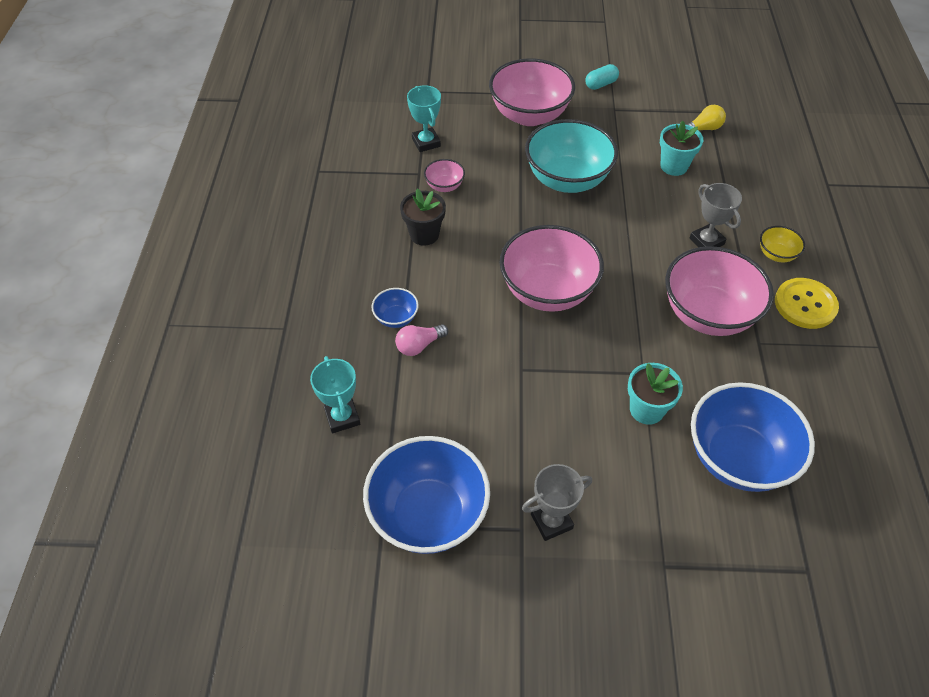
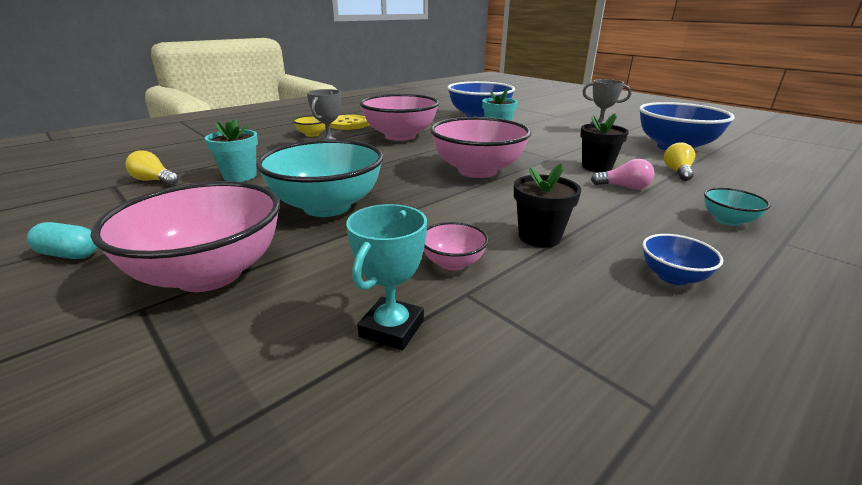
camera: 135 degrees left, 25 degrees down
(325, 337) = (727, 220): none -> turquoise bowl
(342, 417) = (725, 184): turquoise trophy -> none
(393, 421) = (677, 172): none -> yellow light bulb
(396, 318) = (634, 204): blue bowl -> blue bowl (672, 277)
(467, 376) = (596, 167): none -> black flower pot

